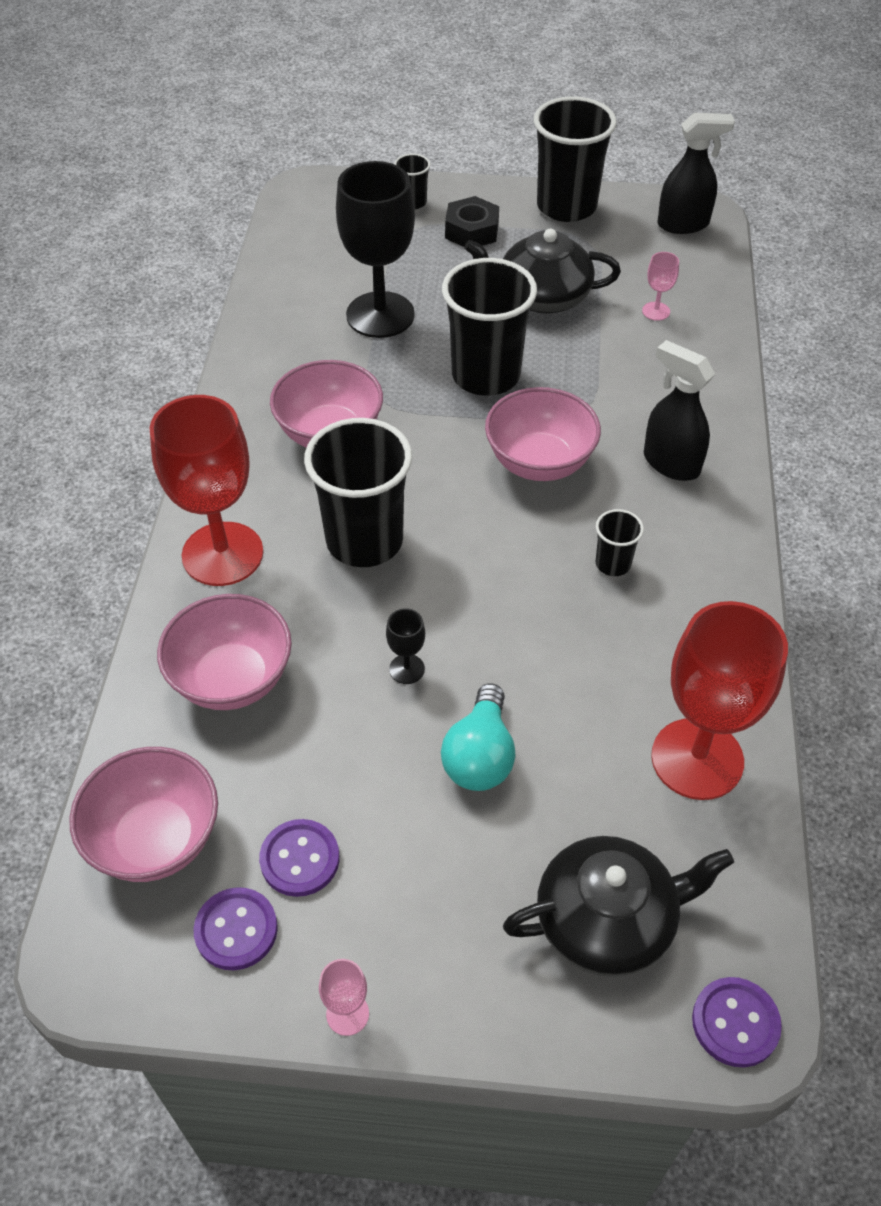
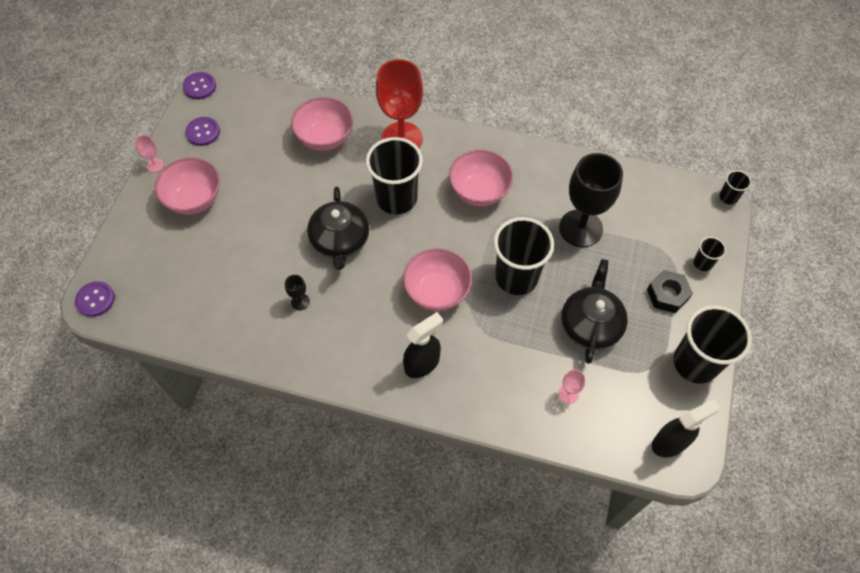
camera: 100 degrees right, 10 degrees up
(156, 839) = (252, 108): pink bowl -> pink bowl (194, 199)
(300, 859) = (226, 155): purple button -> purple button (200, 87)
(407, 669) = (310, 206): black goblet -> black goblet (300, 302)
(480, 756) = (253, 228): turquoise light bulb -> none
(607, 920) = (157, 262): black teapot -> black teapot (340, 240)
(613, 564) = (352, 312): black cup -> black cup (728, 197)
(683, 224) = (670, 442): black spray bottle -> black spray bottle turned 120 degrees counterclockwise
(697, 759) = (221, 320): red goblet -> none

